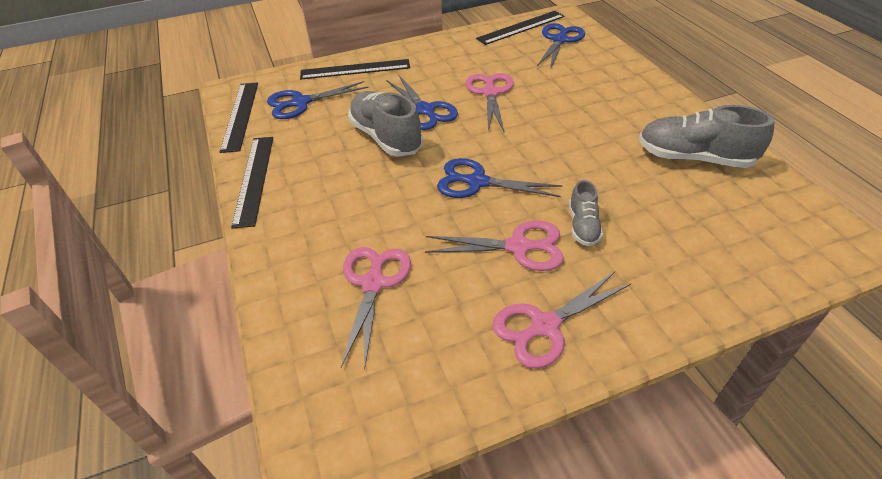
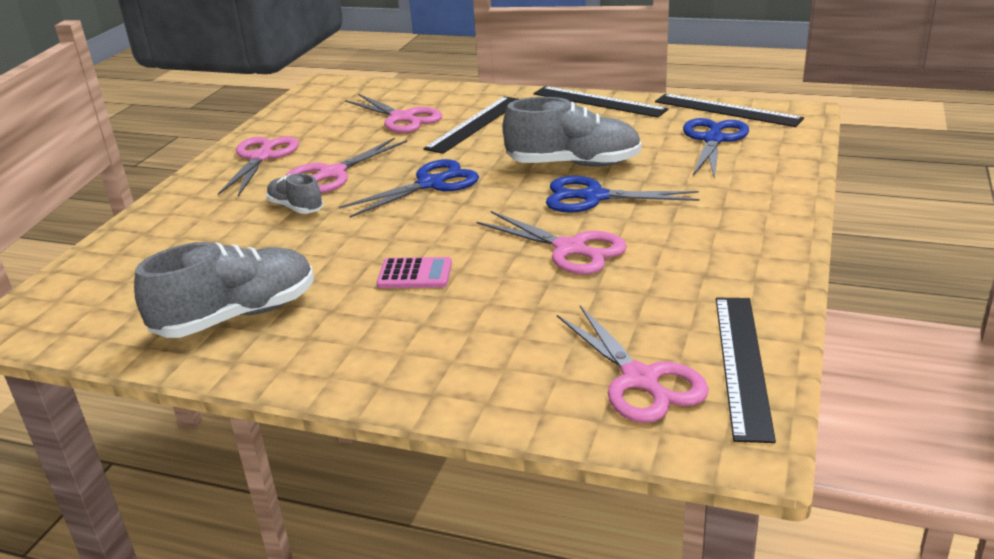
camera: 130 degrees right, 15 degrees down
(355, 69) = (760, 184): black ruler -> black ruler (475, 124)
(560, 40) = (640, 380): blue scissors -> pink scissors
(576, 125) = (415, 274): none -> pink calculator

